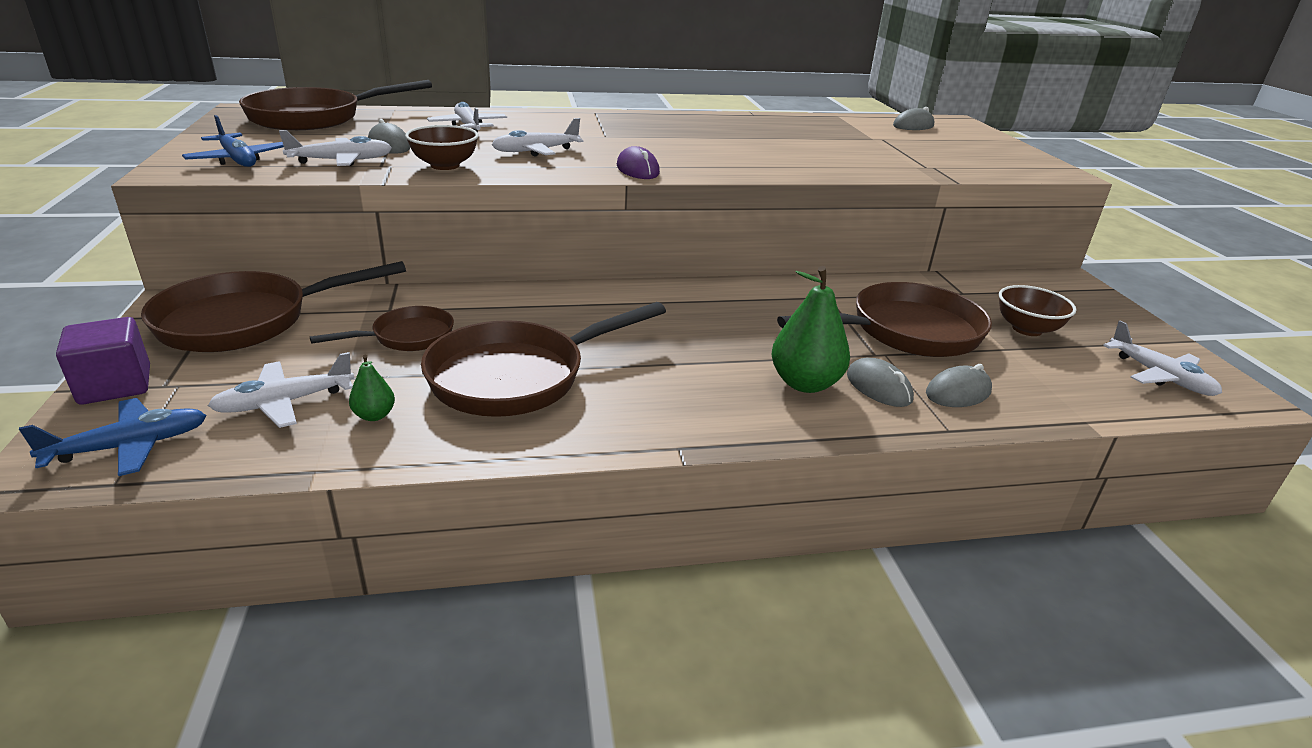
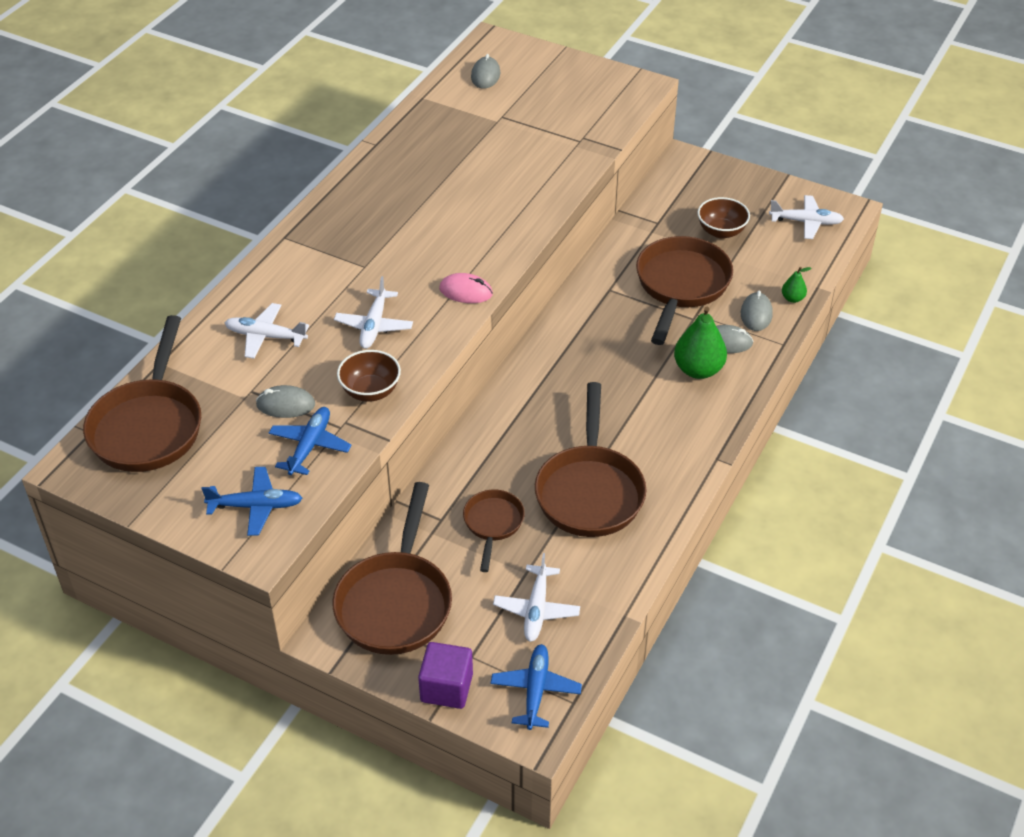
camera: 50 degrees left, 15 degrees up
(341, 161) = (310, 446): white plane -> blue plane
(374, 415) = (584, 572): green pear -> green pear (792, 298)
(638, 170) = (466, 291): purple mouse -> pink mouse

